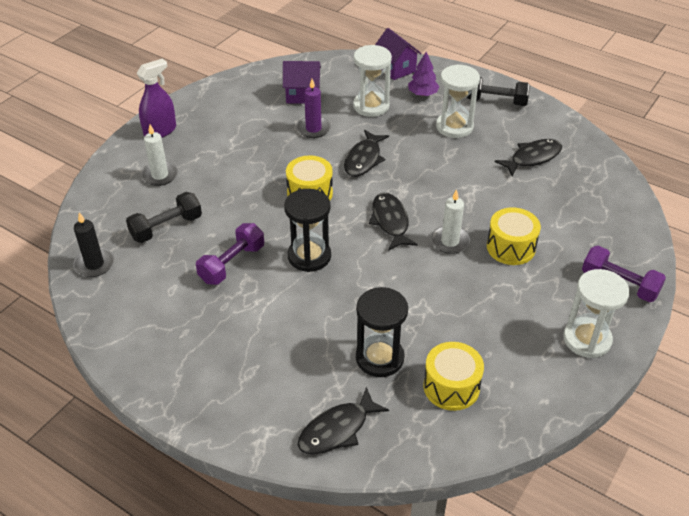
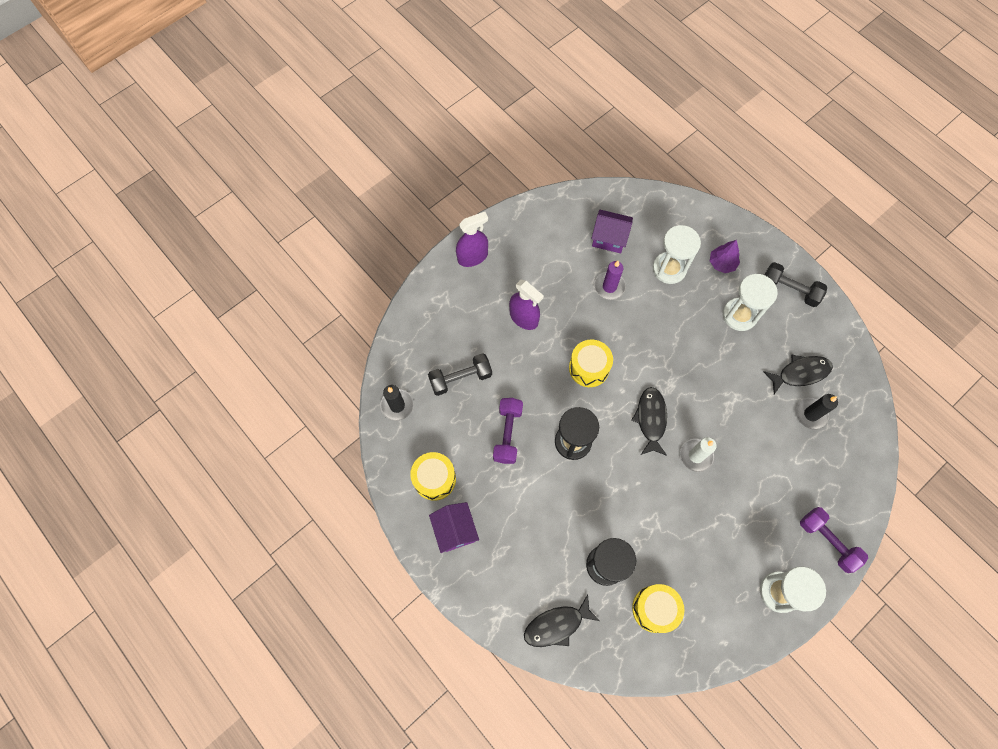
camera: 15 degrees right, 25 degrees up
(160, 175) = (464, 314): white candle -> none
(227, 167) = (524, 318): none -> purple spray bottle
(232, 264) = (507, 434): purple dumbbell -> purple dumbbell turned 45 degrees counterclockwise
(364, 159) = (646, 337): black fish -> none
(396, 68) = (705, 221): purple house -> purple house (455, 530)
(510, 247) = (746, 476): yellow drum -> yellow drum (434, 479)
(557, 186) = (811, 414): none -> black candle

